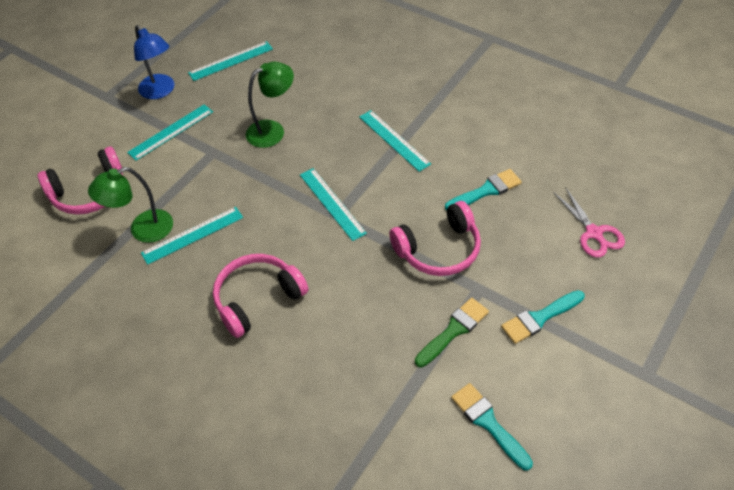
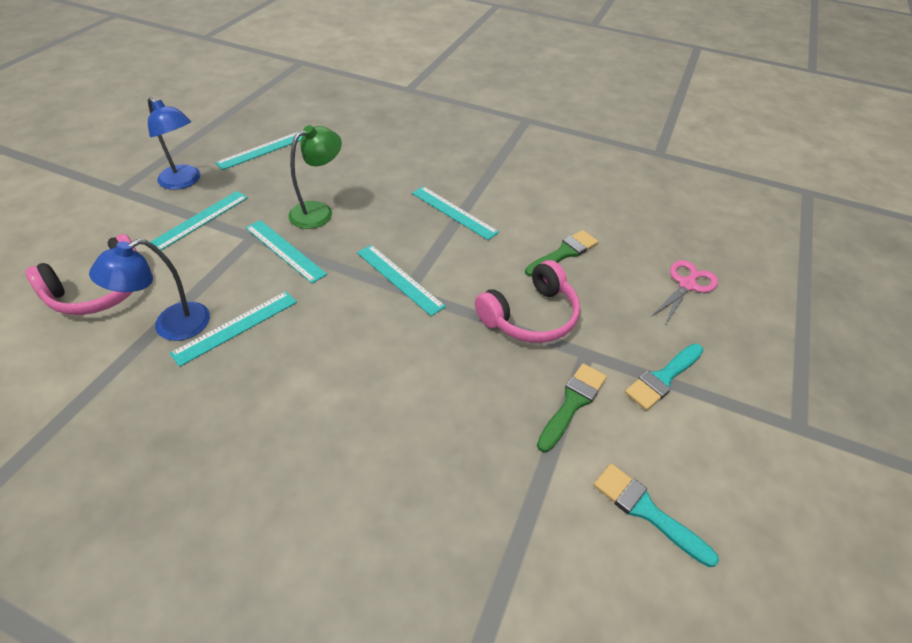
camera: 15 degrees left, 5 degrees down
(143, 230) = (171, 326): green lamp -> blue lamp
(239, 167) = (285, 250): none -> turquoise ruler
(257, 299) = (328, 393): pink headphones -> none
(486, 191) = (564, 253): turquoise brush -> green brush
(594, 233) = (687, 285): pink scissors -> pink scissors turned 105 degrees counterclockwise

